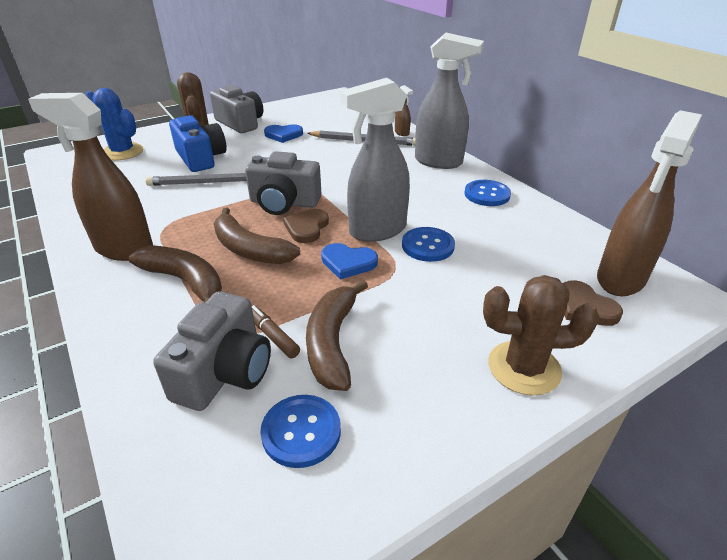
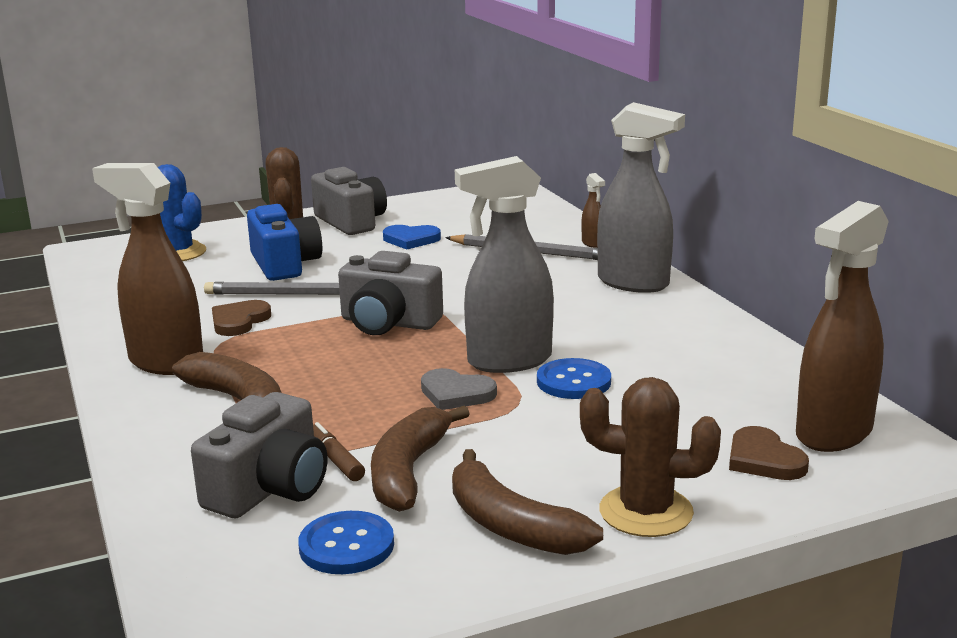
camera: 10 degrees right, 15 degrees down
(250, 249) = (328, 372): brown banana -> brown banana (511, 525)
(307, 228) = (412, 352): brown heart -> brown heart (239, 321)
(348, 263) = (456, 393): blue heart -> grey heart
(487, 194) = (688, 327): blue button -> none

